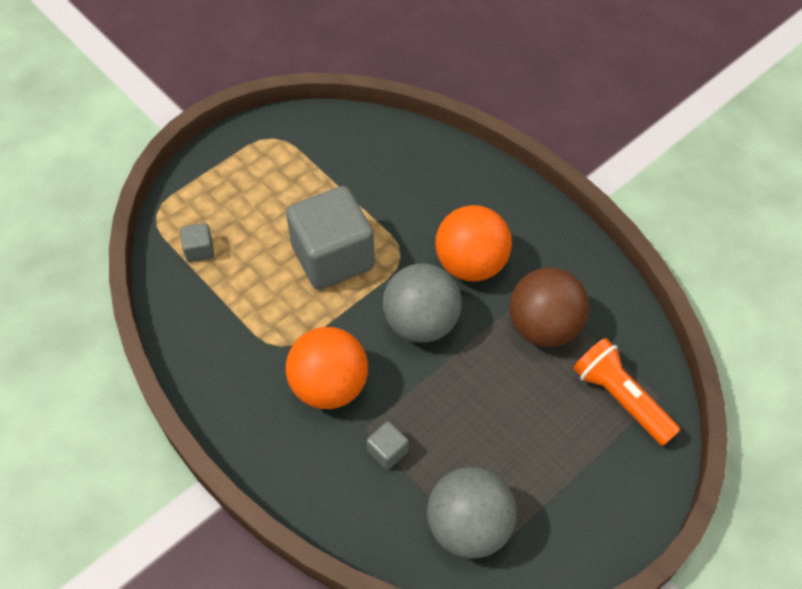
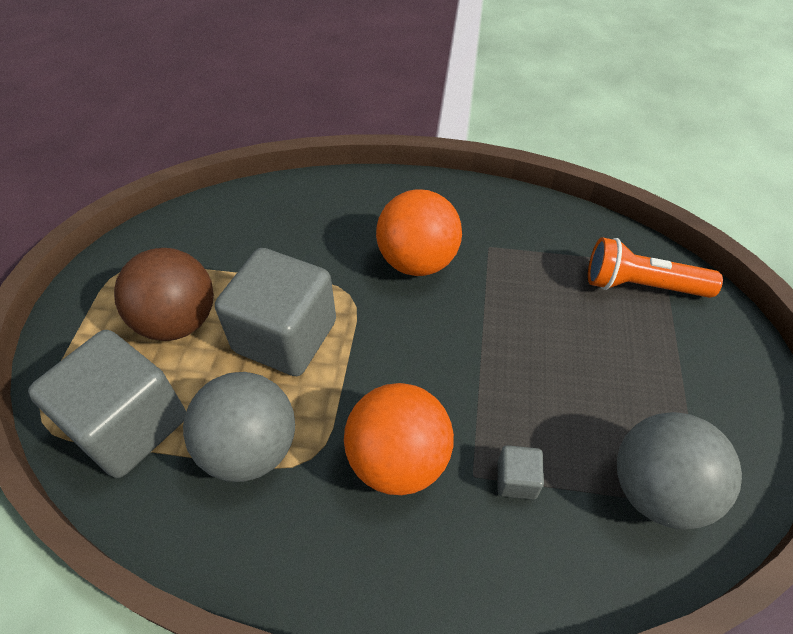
camera: 40 degrees left, 5 degrees down
(199, 250) = (129, 425): grey cube -> grey cube, size x2.41
(421, 322) = (425, 337): grey ball -> grey ball (250, 448)
(544, 326) = (527, 271): brown ball -> brown ball (178, 321)

